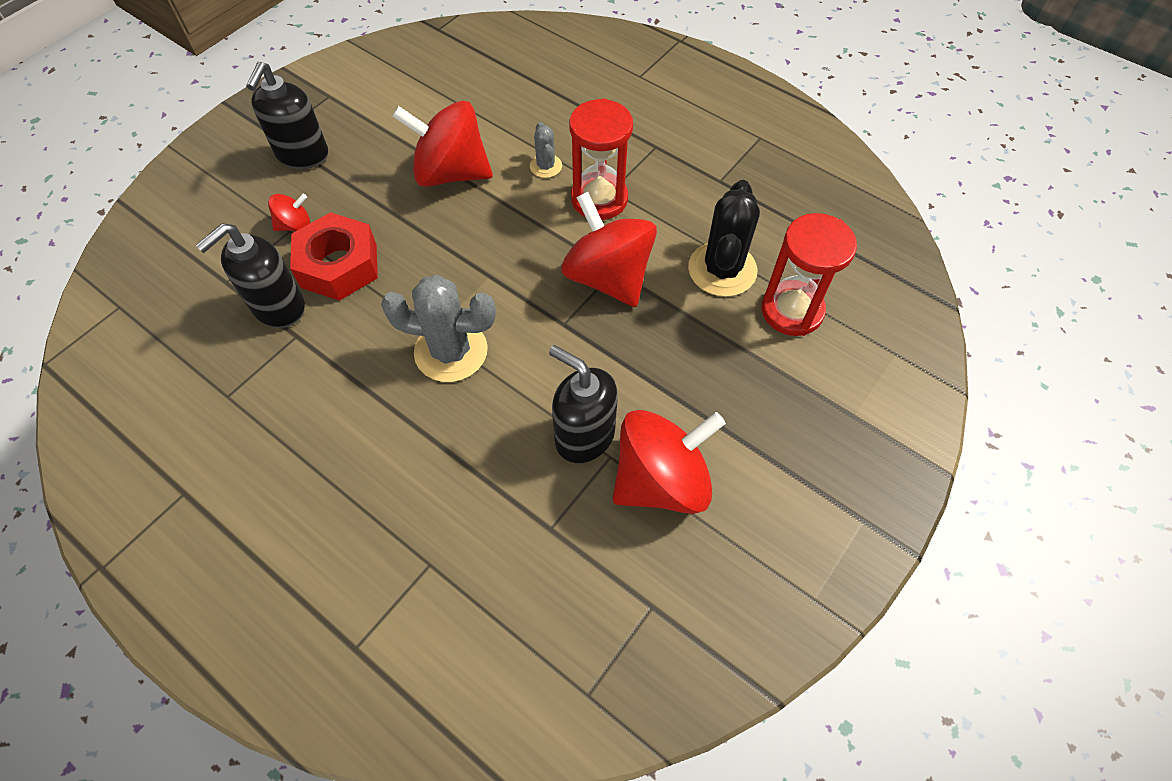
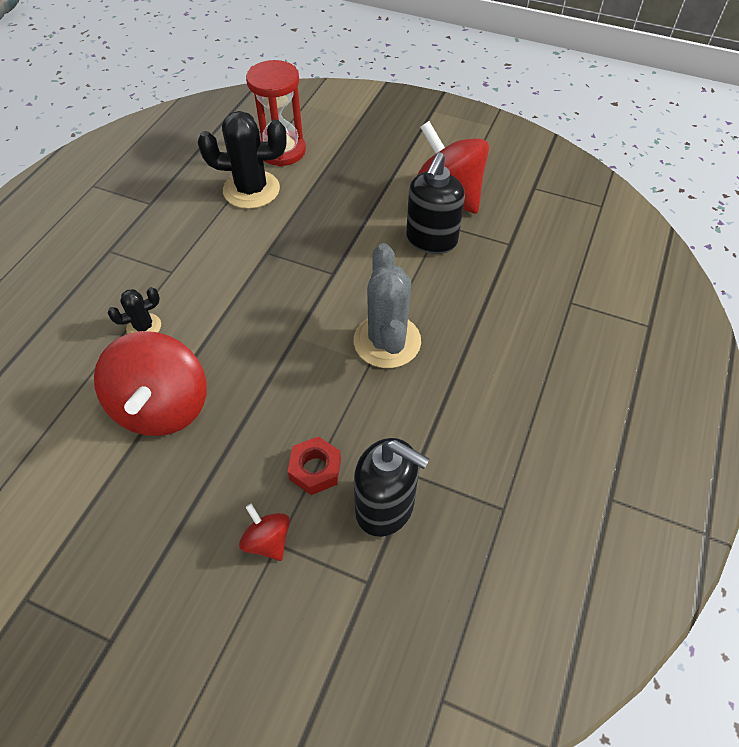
camera: 105 degrees left, 5 degrees down
(302, 155) = (147, 584): black soap dispenser -> none
(339, 265) = (315, 469): red nut -> red nut, size x0.57
(546, 166) = (144, 327): grey cactus -> black cactus
(599, 199) = (184, 277): red hourglass -> none
(608, 277) = (276, 255): red spinning top -> none

